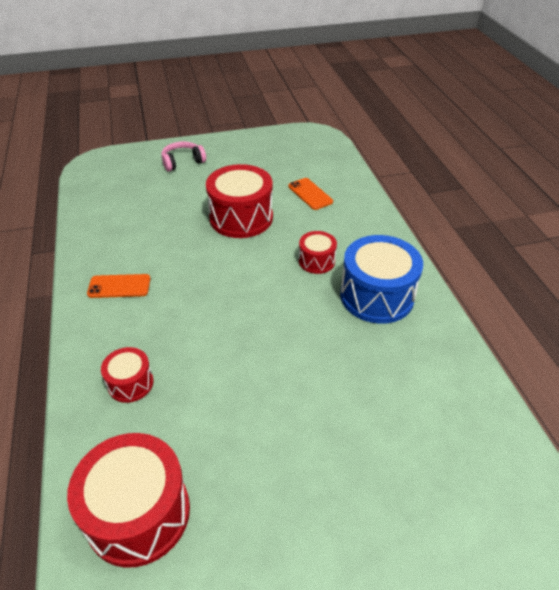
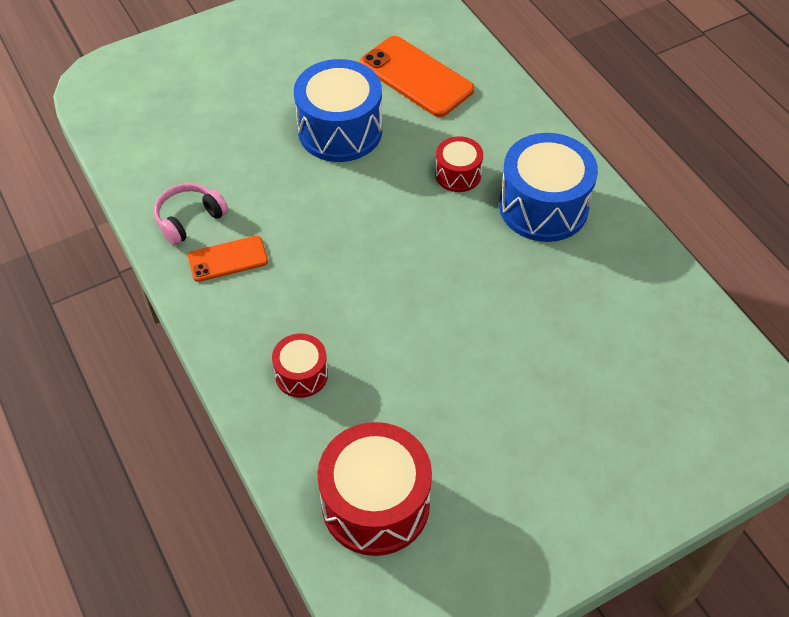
camera: 15 degrees left, 10 degrees up
(182, 162) = (222, 56): pink headphones -> pink headphones (189, 219)
(241, 217) = (340, 130): red drum -> blue drum
(310, 194) = (416, 77): orange phone -> orange phone, size x1.71

